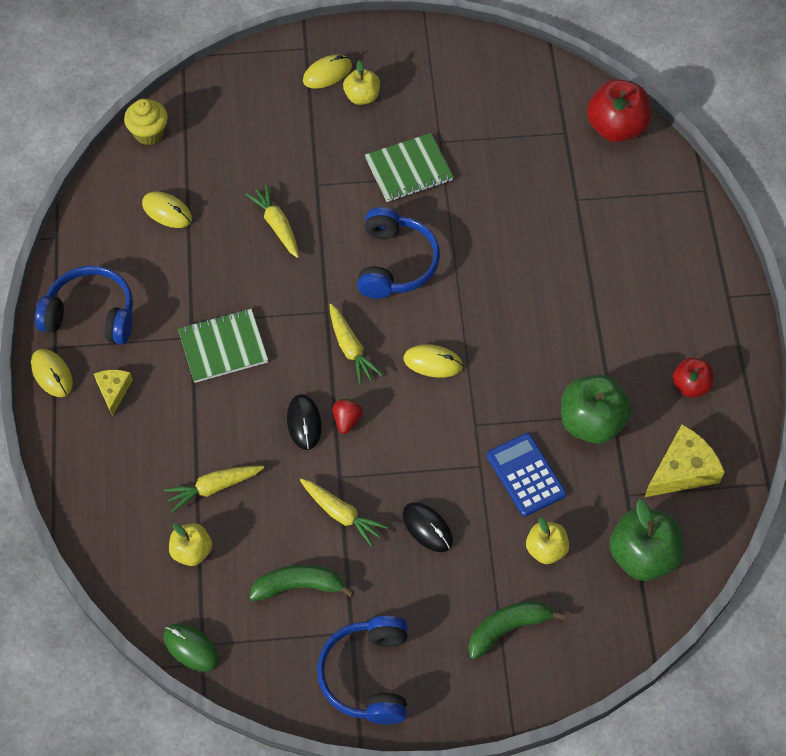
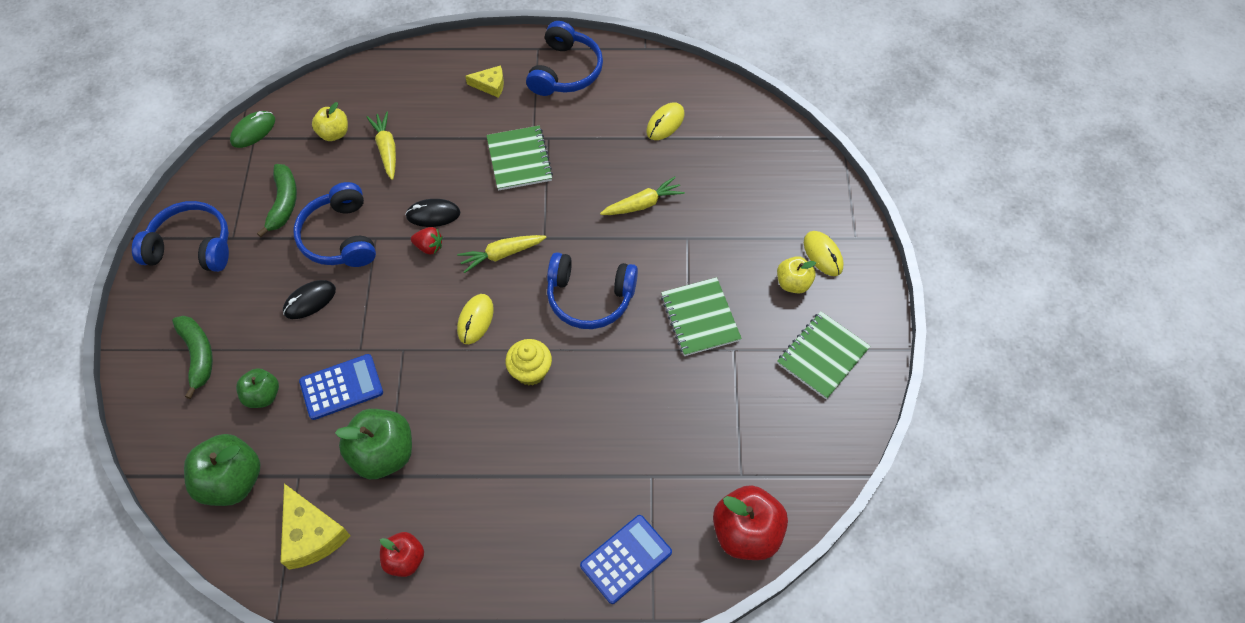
camera: 95 degrees right, 0 degrees up
(52, 374) = (513, 47): yellow mouse -> none
(149, 133) = (753, 111): yellow cupcake -> yellow cupcake (530, 371)
(341, 514) = (340, 237): yellow carrot -> blue headphones
(438, 74) = (822, 356): none -> green notebook
(546, 549) = (263, 395): yellow apple -> green apple
(656, 213) = (626, 559): none -> blue calculator

